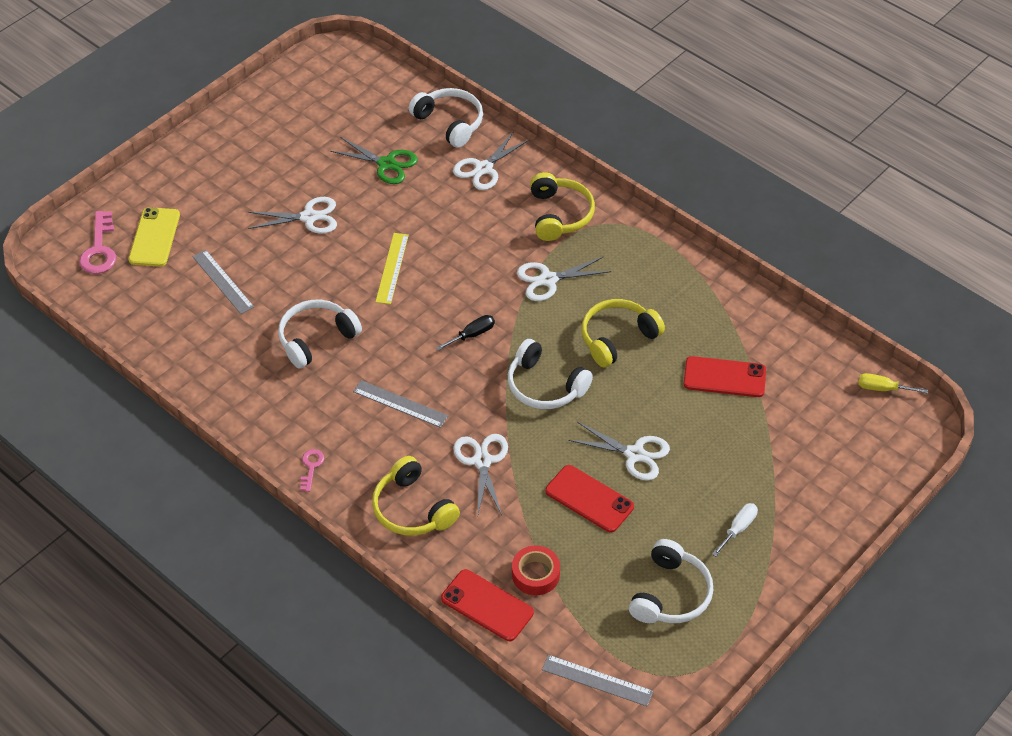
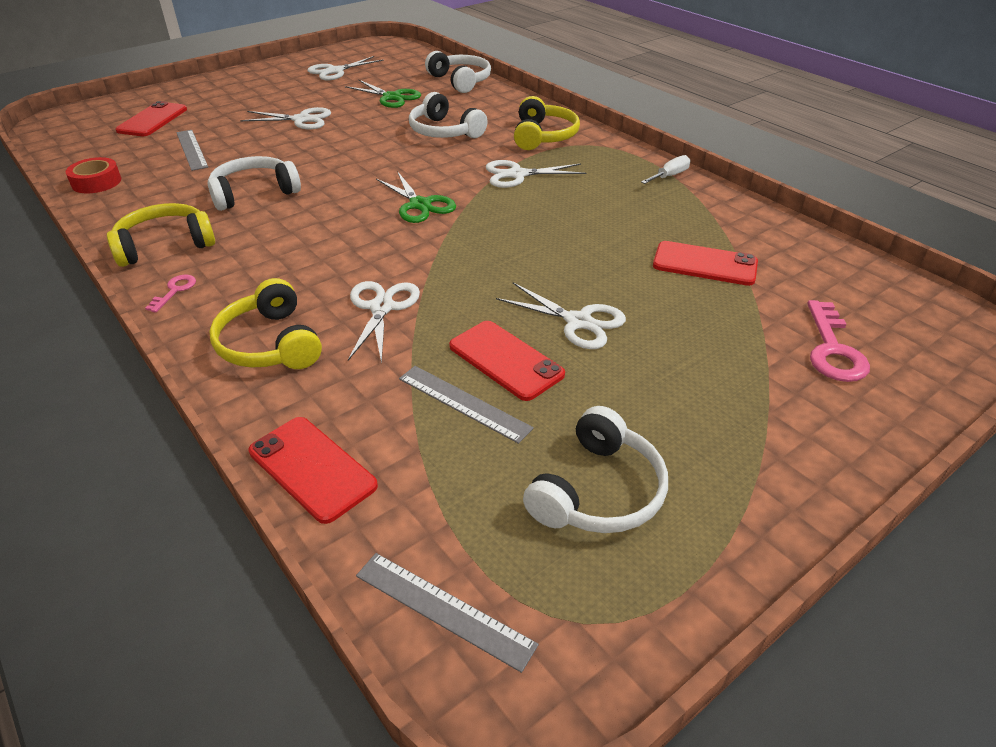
camera: 10 degrees right, 10 degrees down
(99, 249) = (97, 122): pink key -> pink key (833, 349)
(154, 237) = (152, 120): yellow phone -> red phone
(392, 268) = (361, 154): yellow ruler -> none
(400, 404) = (312, 249): grey ruler -> grey ruler (463, 403)
(472, 335) = (420, 205): black screwdriver -> green scissors
(483, 168) = (480, 106): white scissors -> white scissors (335, 71)
(535, 574) = (400, 438): red tape -> red tape (96, 182)
(544, 386) = (485, 251): white headphones -> white headphones (444, 131)
(617, 338) = (581, 221): yellow headphones -> yellow headphones (165, 245)
(738, 528) = (713, 419): white screwdriver -> white screwdriver (669, 176)
(882, 389) = (912, 293): yellow screwdriver -> none

